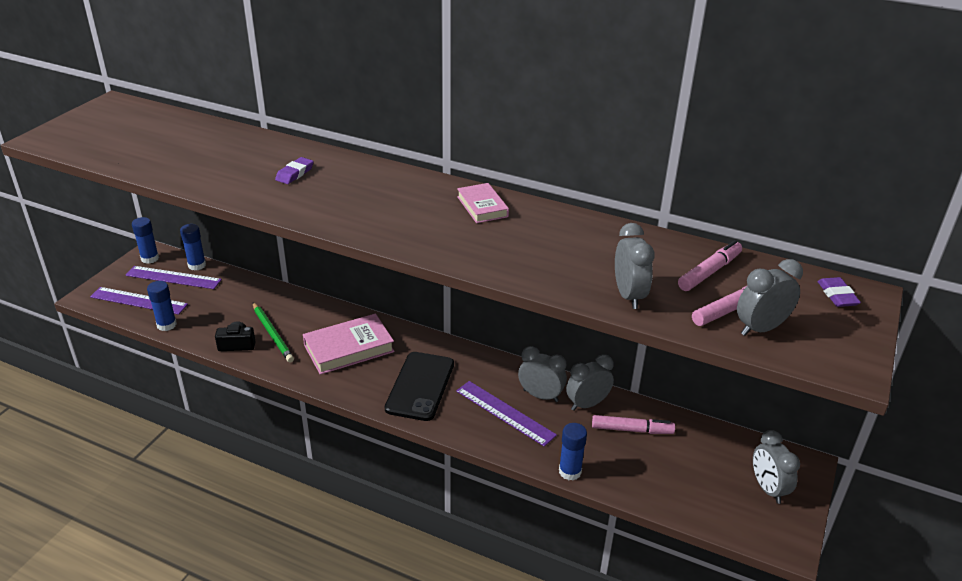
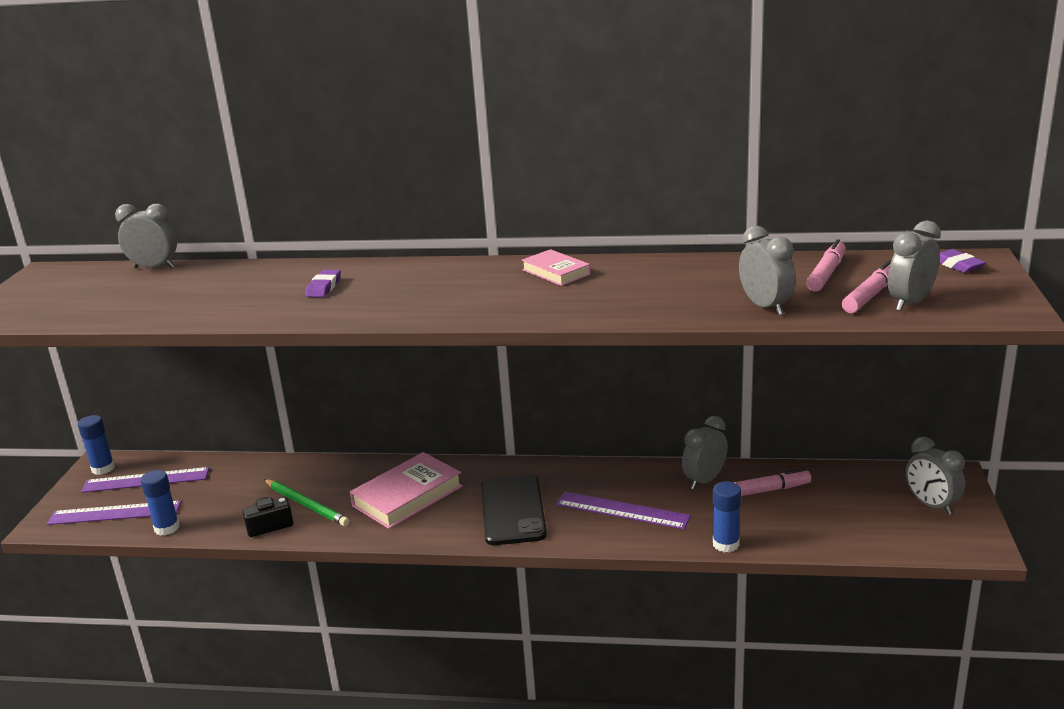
camera: 15 degrees left, 10 degrees down
(197, 265) = (169, 461): blue glue stick -> none
(540, 396) = (650, 485): grey clock -> grey clock (154, 267)

